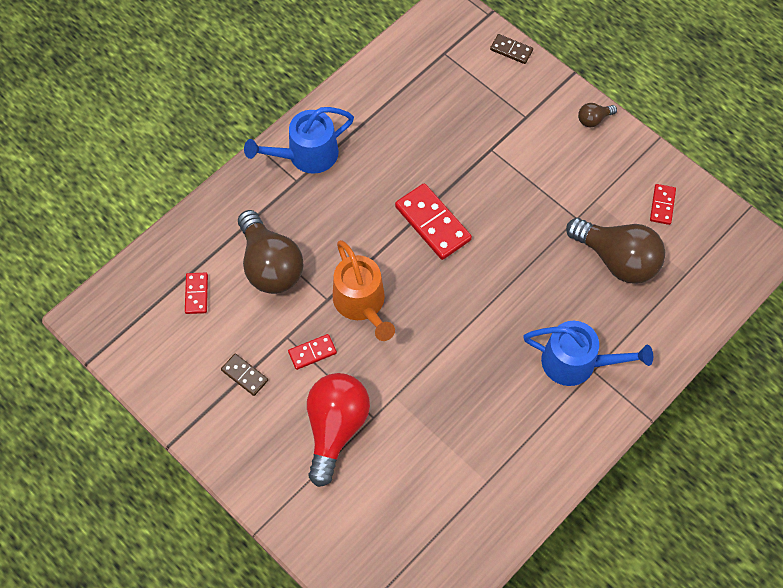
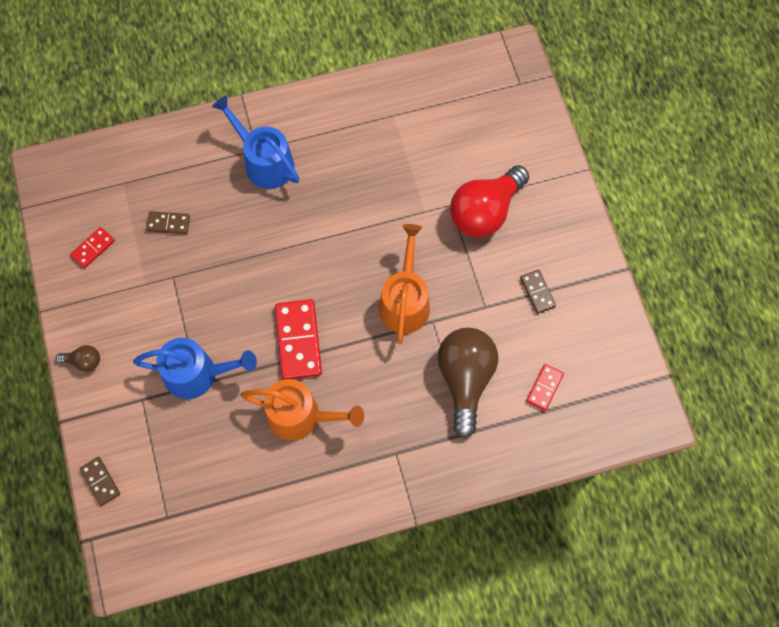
camera: 150 degrees left, 5 degrees up
(306, 155) = (370, 475): blue watering can -> blue watering can (197, 374)
(312, 353) = (470, 281): red domino -> none
(391, 168) = (300, 416): none -> orange watering can
(617, 259) = (168, 223): brown light bulb -> brown domino

